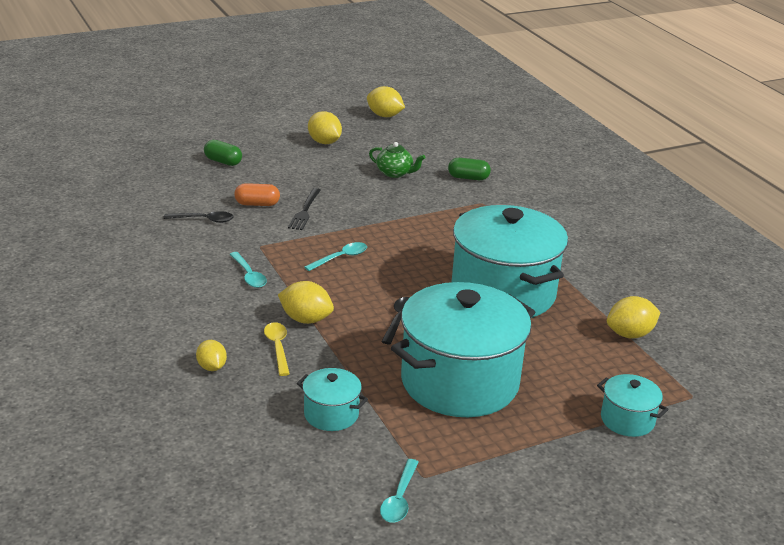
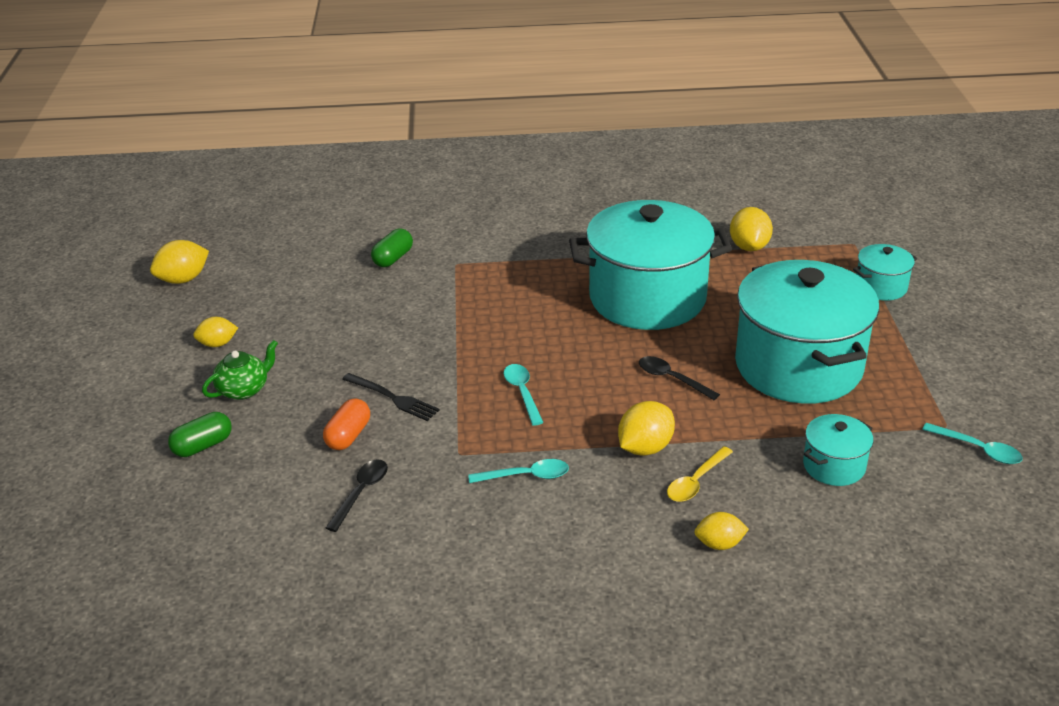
camera: 65 degrees left, 5 degrees up
(277, 348) = (696, 481): yellow spoon -> yellow spoon turned 60 degrees counterclockwise
(324, 142) = (218, 344): yellow lemon -> yellow lemon, size x0.66
(395, 173) = (344, 307): green teapot -> green teapot (244, 389)

